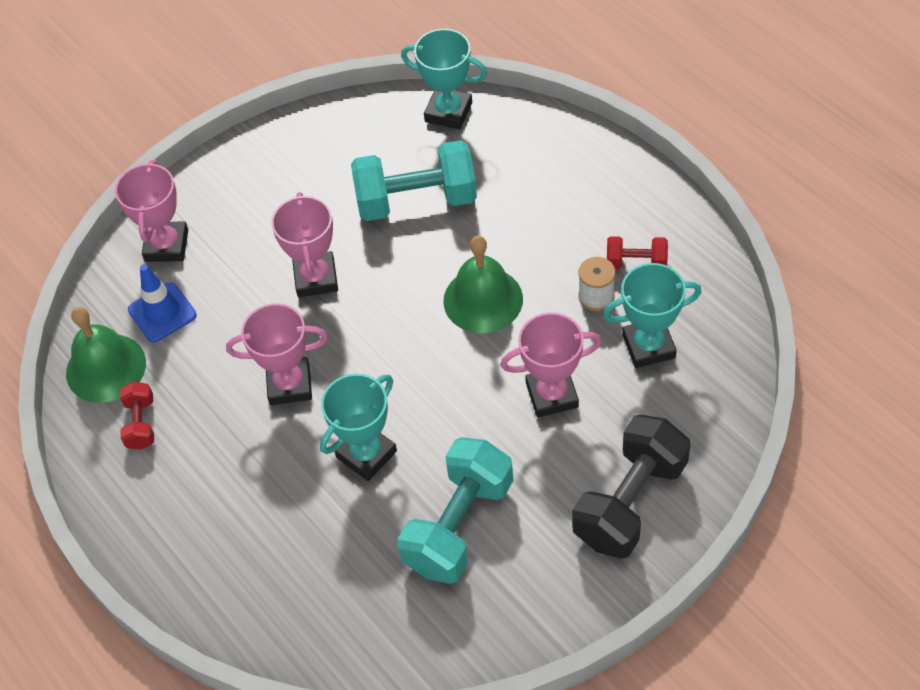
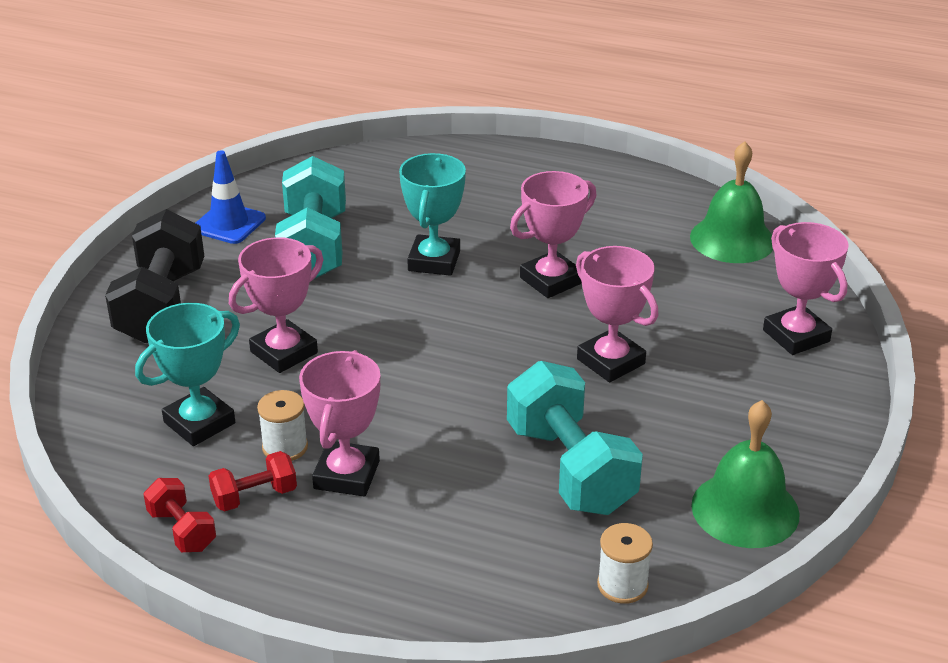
camera: 145 degrees right, 20 degrees down
(141, 424) = (655, 219): red dumbbell -> red dumbbell (182, 530)
(162, 312) = (731, 288): blue traffic cone -> blue traffic cone (229, 224)
(416, 200) = (570, 468): turquoise dumbbell -> turquoise dumbbell turned 75 degrees counterclockwise
(448, 112) = (622, 585): turquoise trophy -> white spool
(483, 299) = (413, 402): green bell -> green bell (745, 509)
(565, 255) = (346, 475): none -> pink trophy

